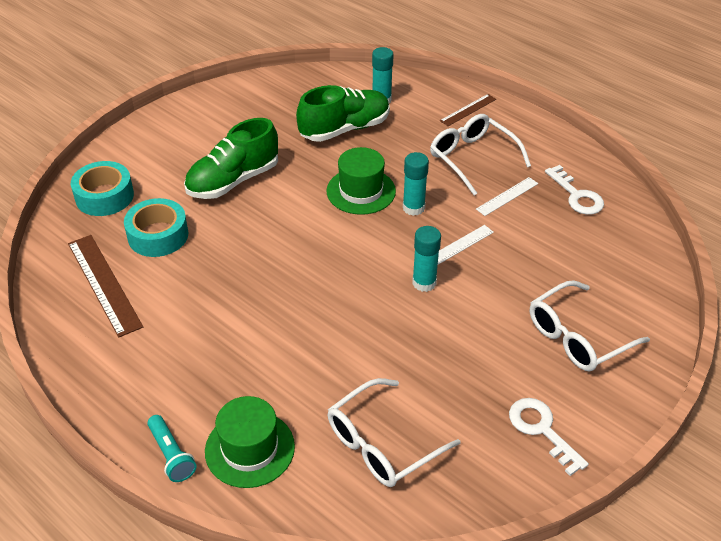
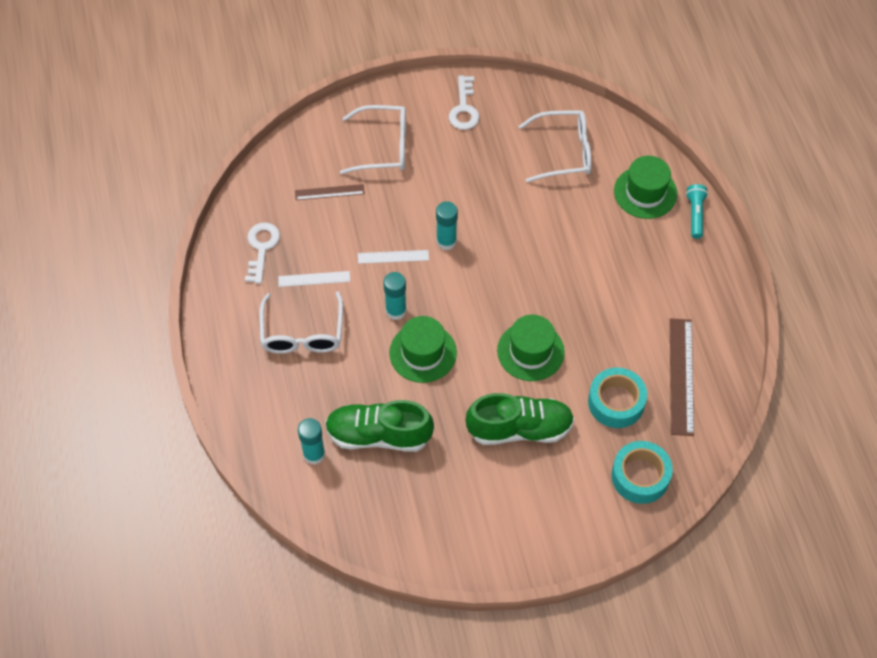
camera: 145 degrees left, 15 degrees up
(266, 236) = (530, 351): none -> green hat
(468, 110) = (250, 391): brown ruler -> brown ruler (329, 192)

